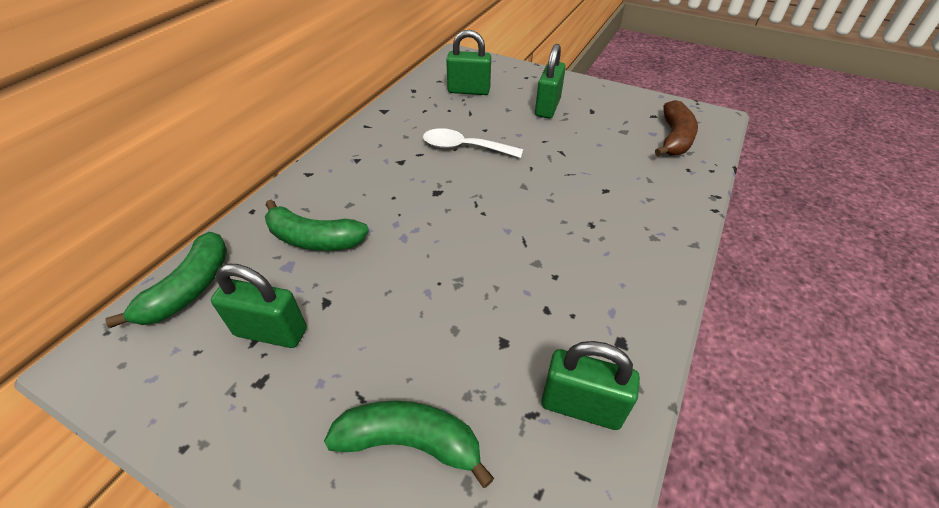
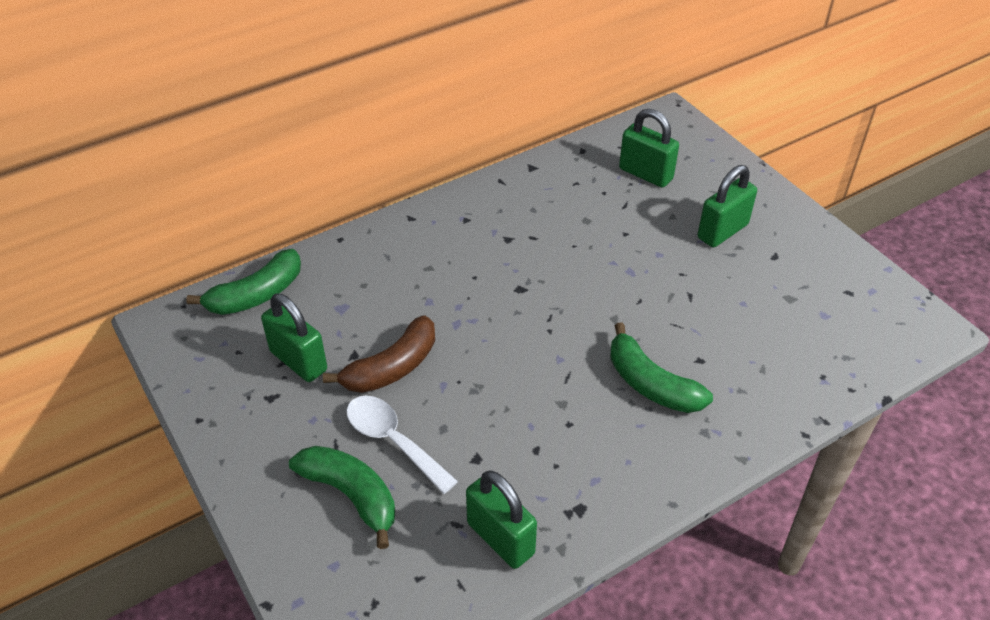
camera: 30 degrees right, 0 degrees up
(314, 239) = (377, 291): green banana -> green banana (651, 384)
(464, 148) = (585, 248): white spoon -> white spoon (393, 441)
(674, 138) = (844, 332): brown banana -> brown banana (392, 367)

